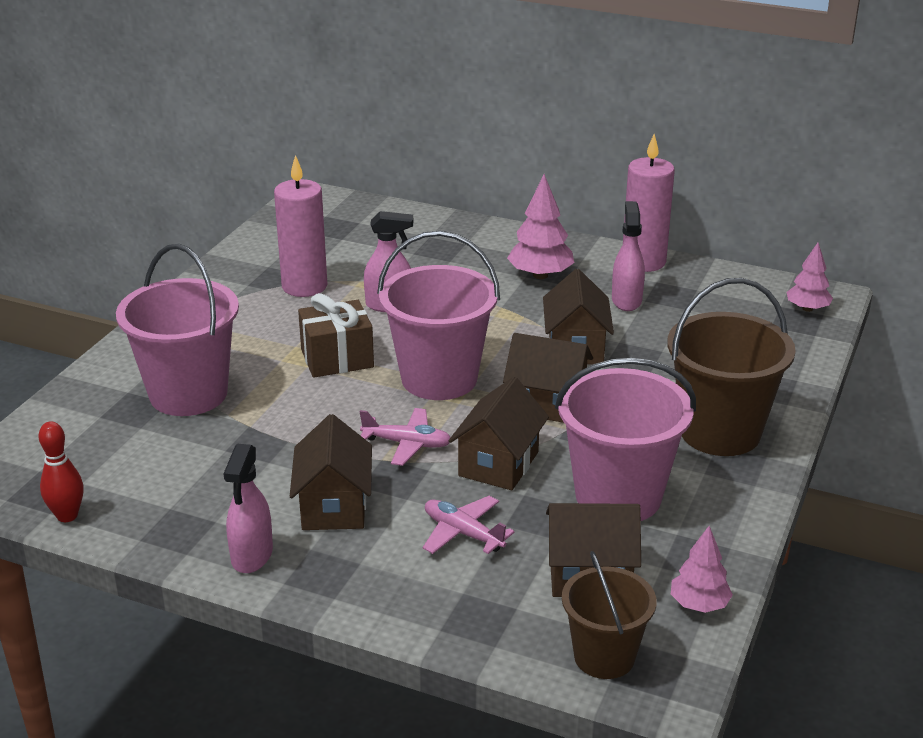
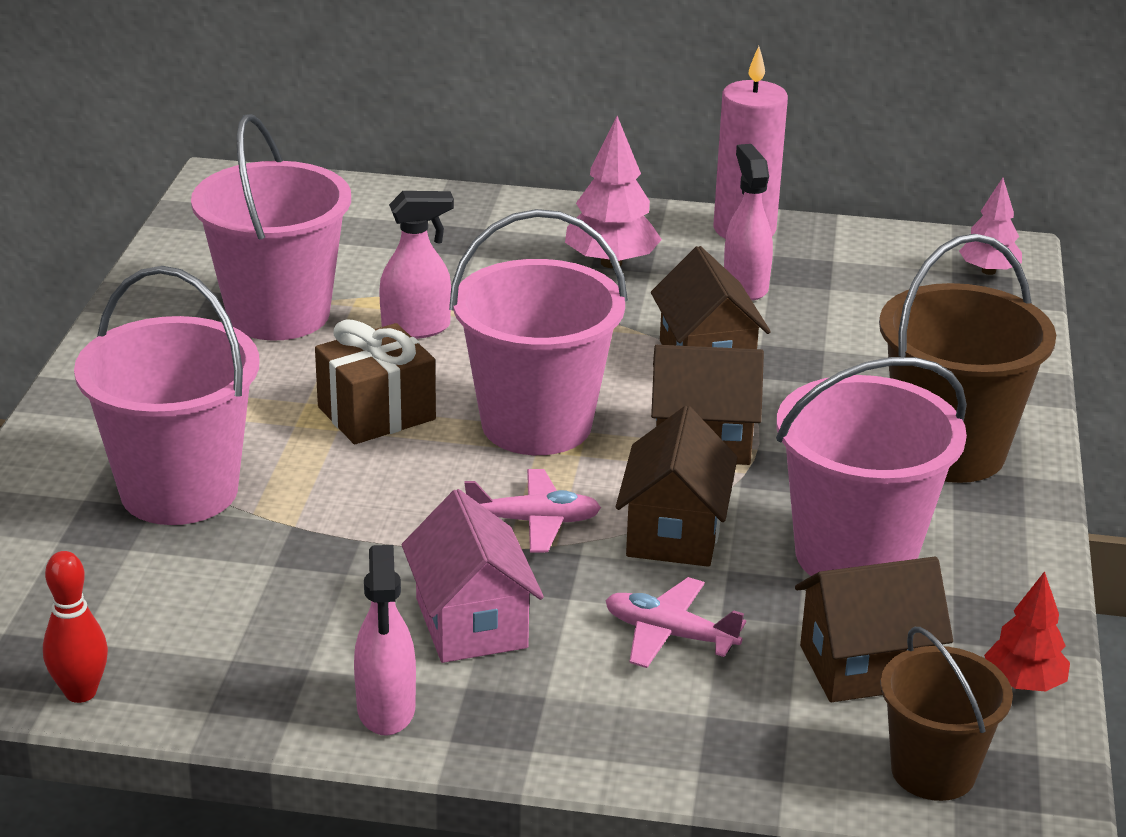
camera: 15 degrees left, 0 degrees up
(304, 286) = (278, 314): pink candle -> pink bucket
(334, 506) = (471, 623): brown house -> pink house
(699, 604) = (1023, 683): pink tree -> red tree

